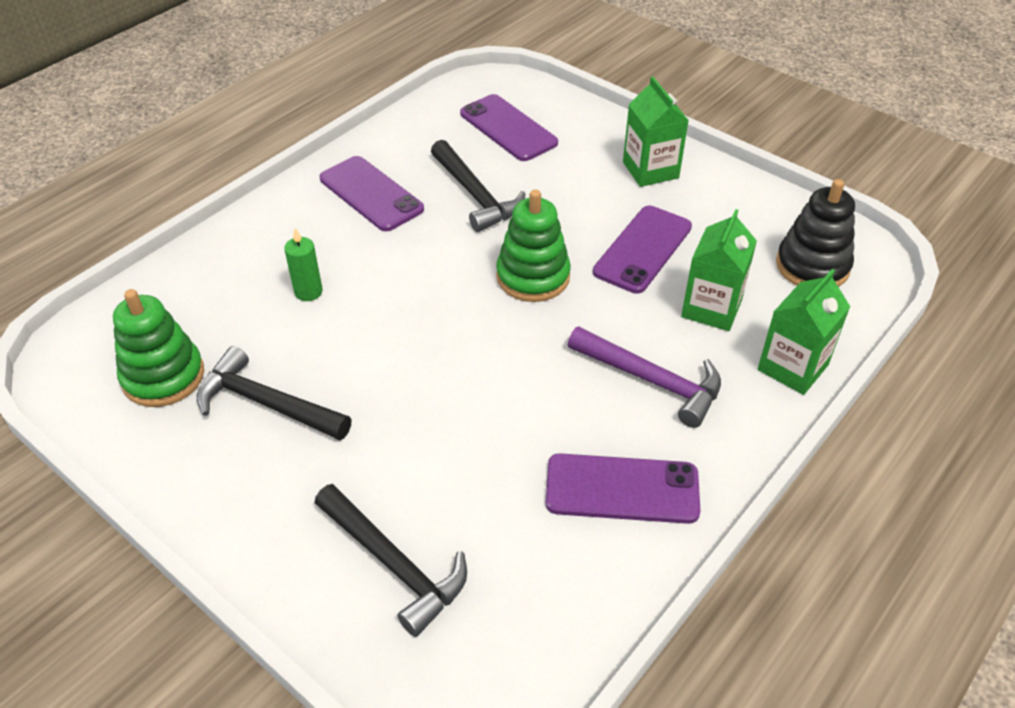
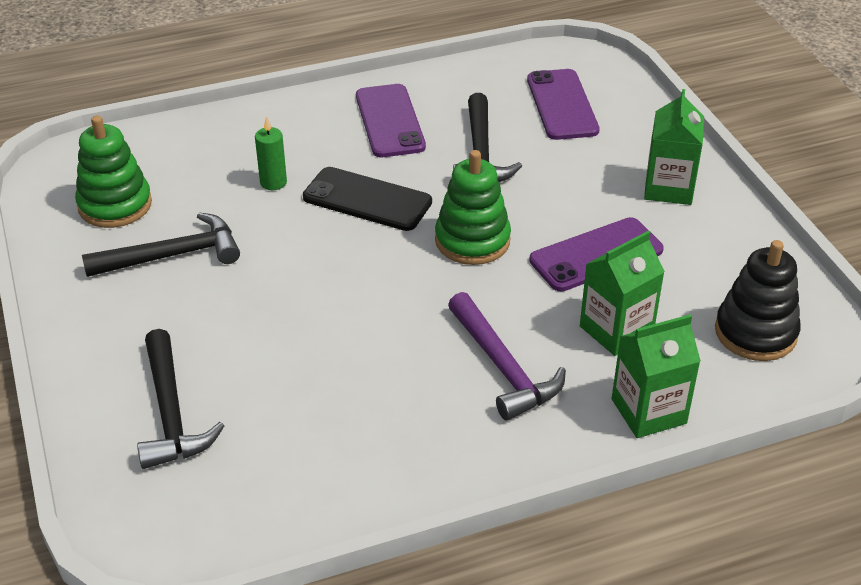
camera: 30 degrees right, 5 degrees down
(266, 403) = (173, 255): black hammer -> black hammer turned 105 degrees clockwise
(410, 275) = (367, 199): none -> black phone
(622, 489) = (398, 440): purple phone -> none

